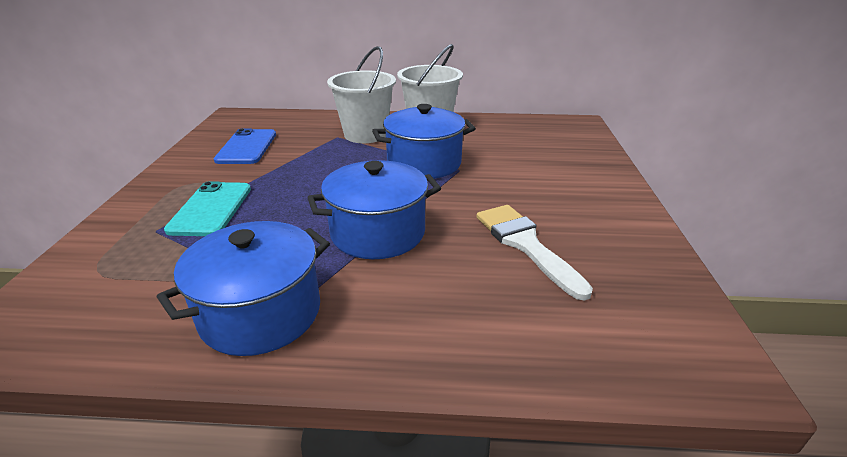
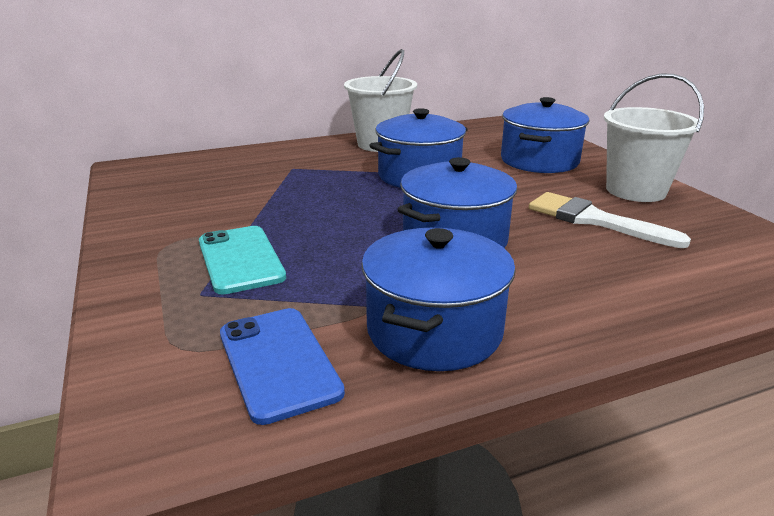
camera: 25 degrees left, 5 degrees down
(247, 147) = (195, 195): blue phone -> blue phone (278, 362)
(365, 134) = (322, 161): white bucket -> white bucket (636, 190)
(550, 169) = (539, 161): none -> blue pot

